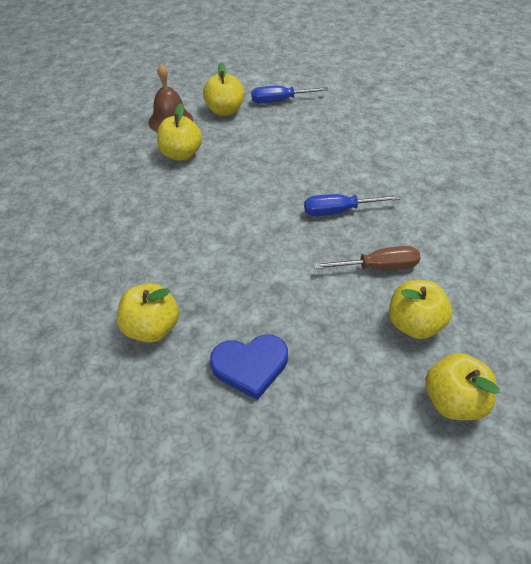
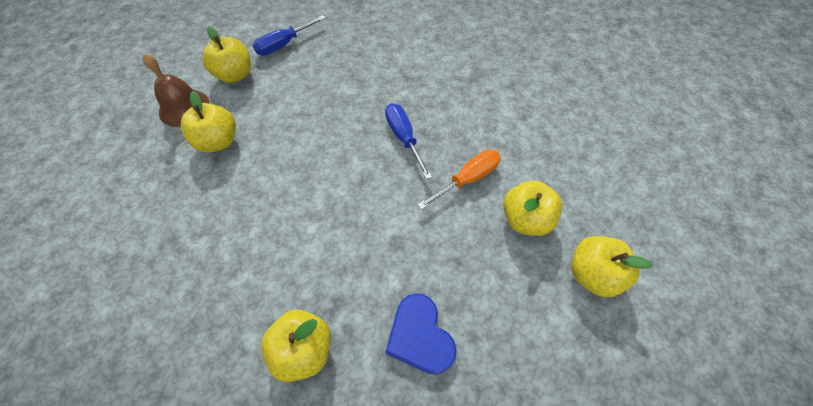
camera: 30 degrees left, 10 degrees up
(250, 366) = (420, 336): blue heart -> blue heart turned 105 degrees clockwise
(339, 211) = (404, 138): blue screwdriver -> blue screwdriver turned 105 degrees clockwise
(377, 267) = (467, 179): brown screwdriver -> orange screwdriver

